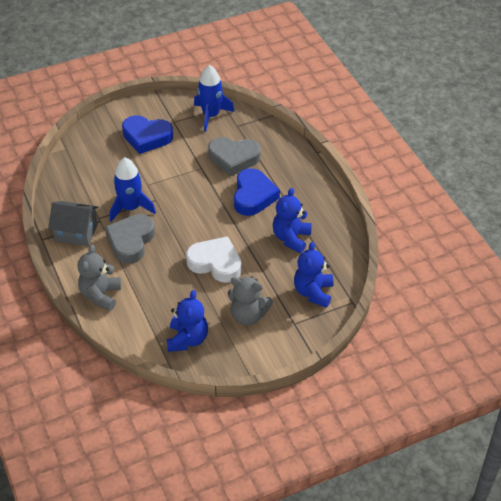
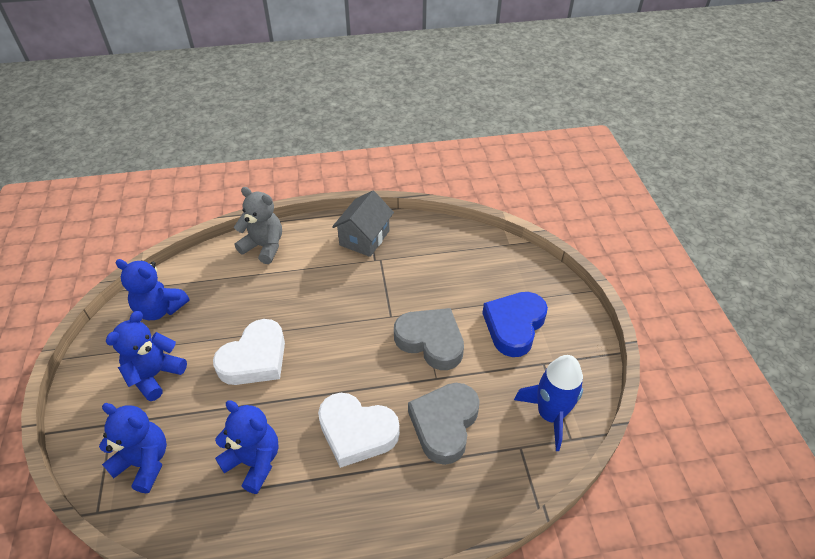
camera: 105 degrees right, 0 degrees up
(131, 208) = (385, 290): blue rocket -> none
(131, 241) = (330, 282): grey heart -> grey heart (431, 341)
(248, 315) = (155, 375): grey teddy bear -> blue teddy bear
(253, 196) = (357, 432): blue heart -> white heart

